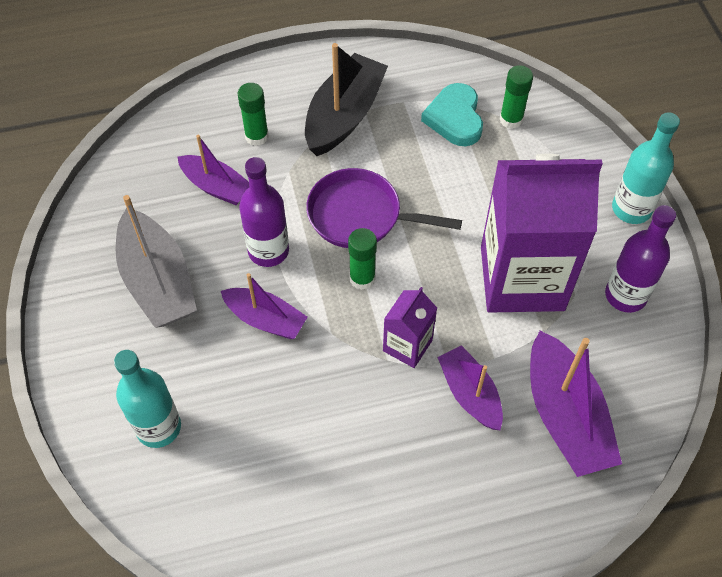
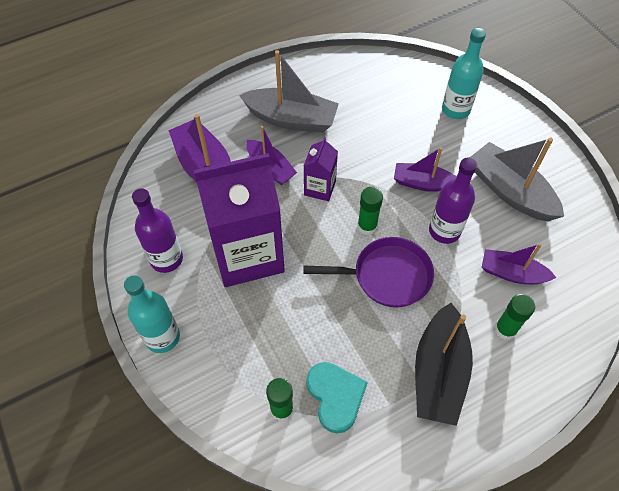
camera: 165 degrees right, 0 degrees up
(419, 475) = (291, 119): none -> grey boat

